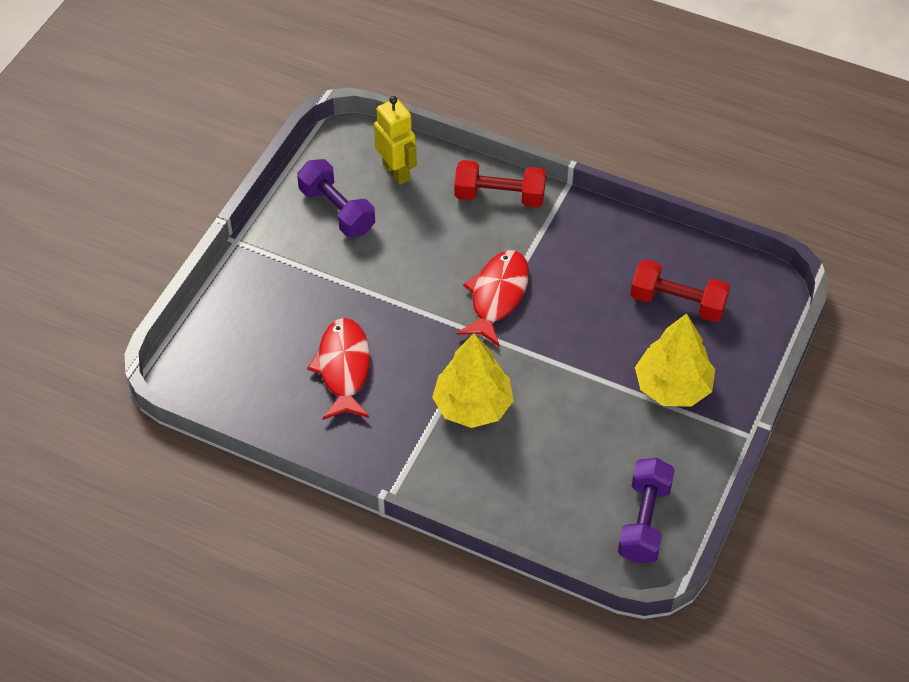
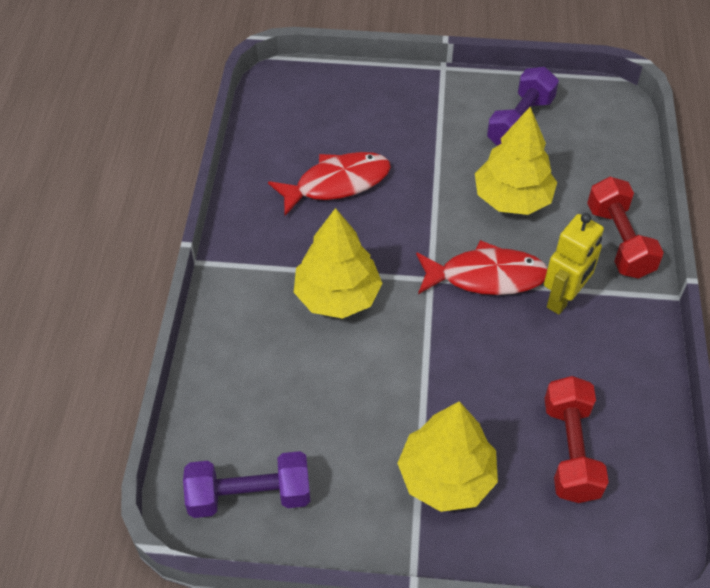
camera: 70 degrees right, 0 degrees up
(396, 172) = (596, 151): yellow robot -> yellow robot (563, 299)
(422, 248) = (512, 198): none -> yellow tree

